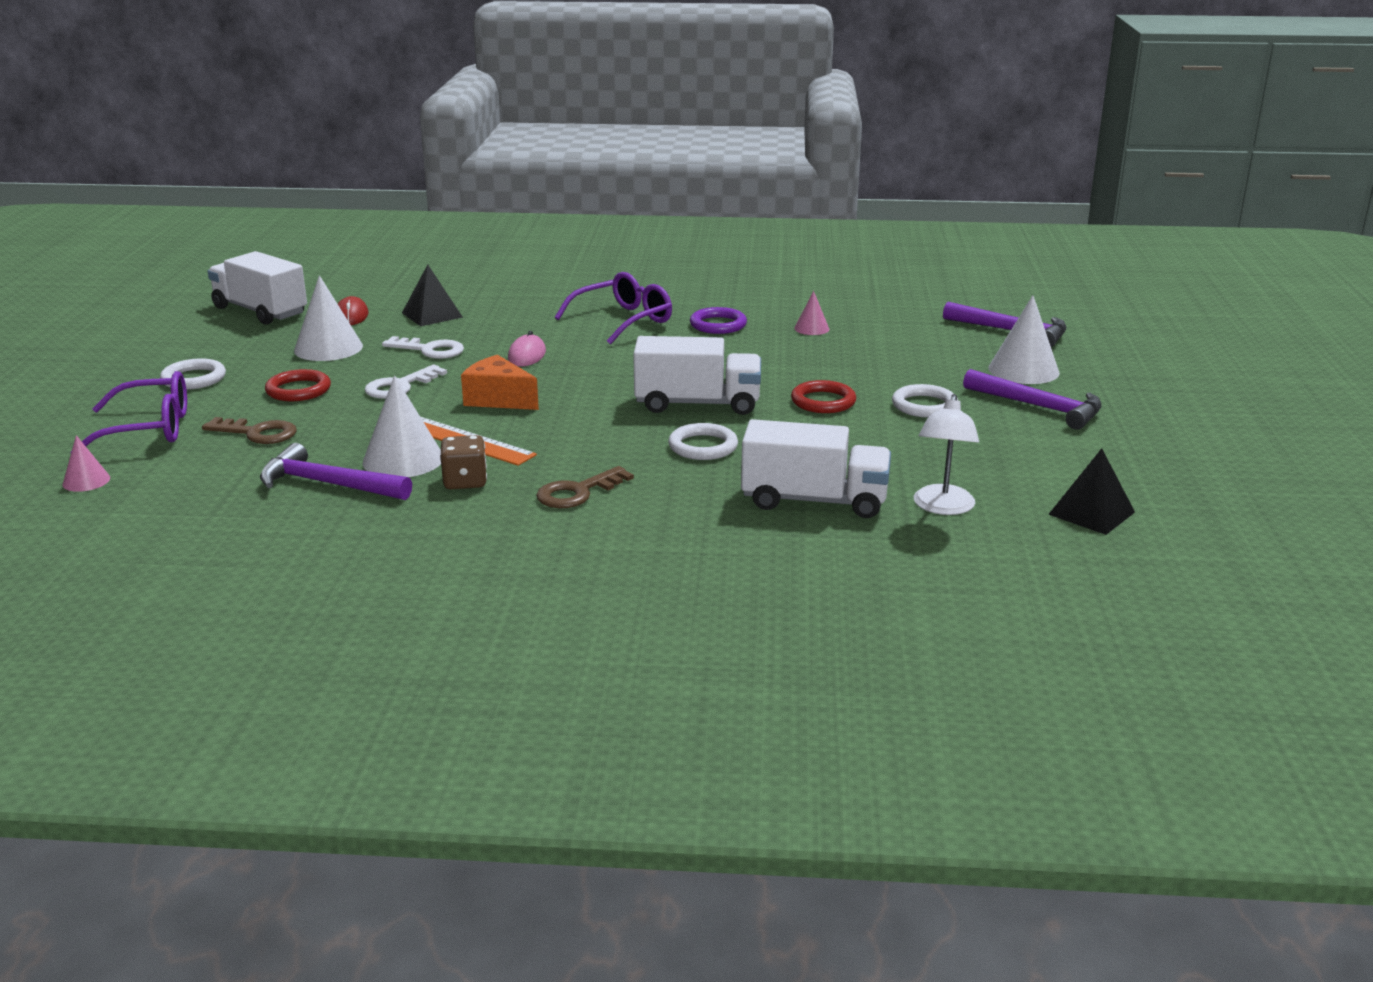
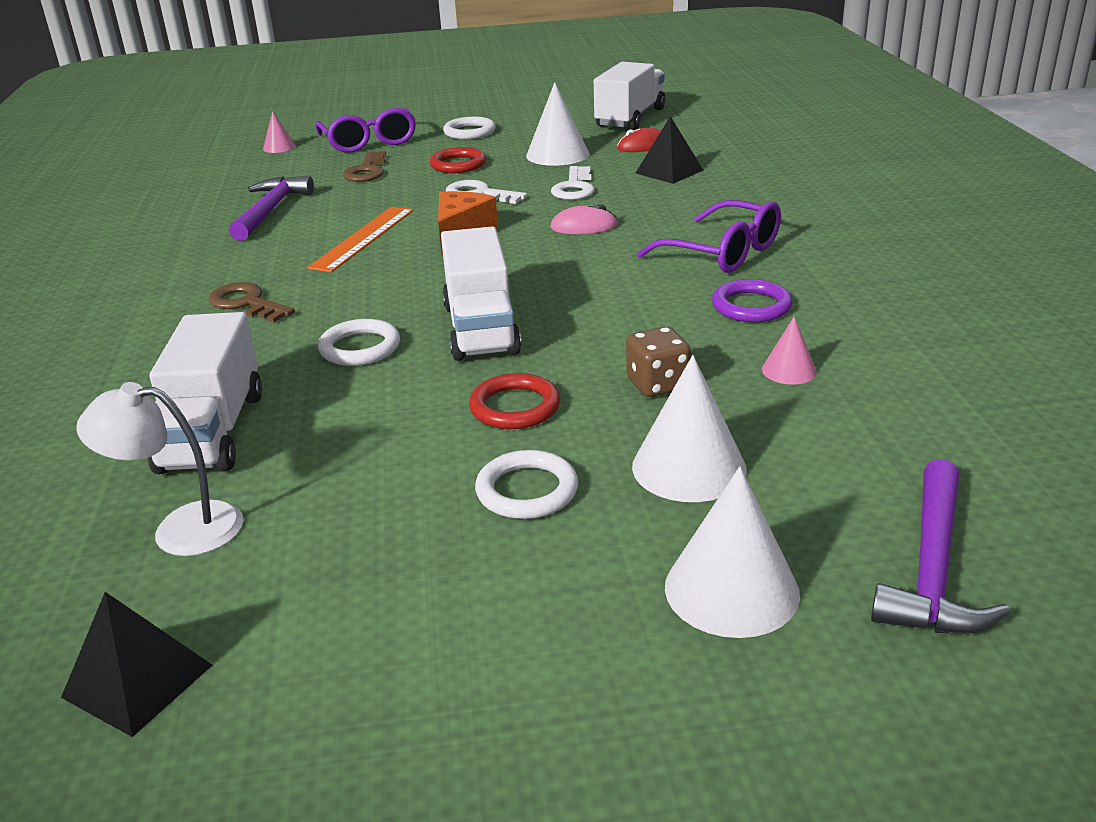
camera: 80 degrees right, 5 degrees up
(403, 460) = (318, 225): white cone -> white cone (689, 467)
(465, 482) = (273, 255): brown dice -> brown dice (657, 384)
(1039, 407) = (560, 613): purple hammer -> none

